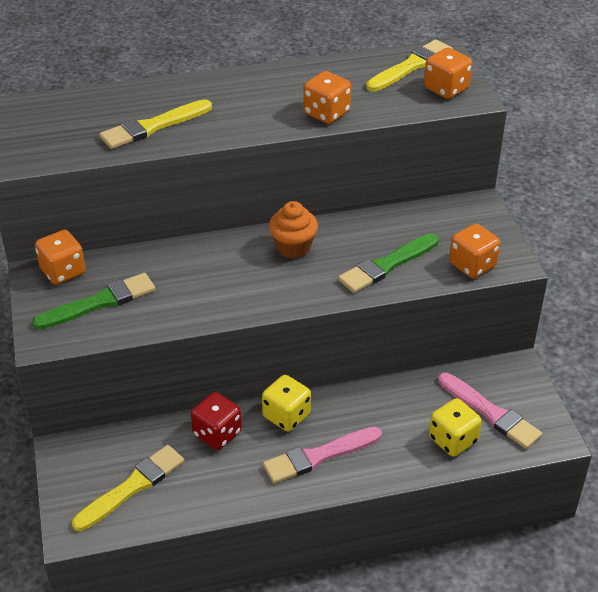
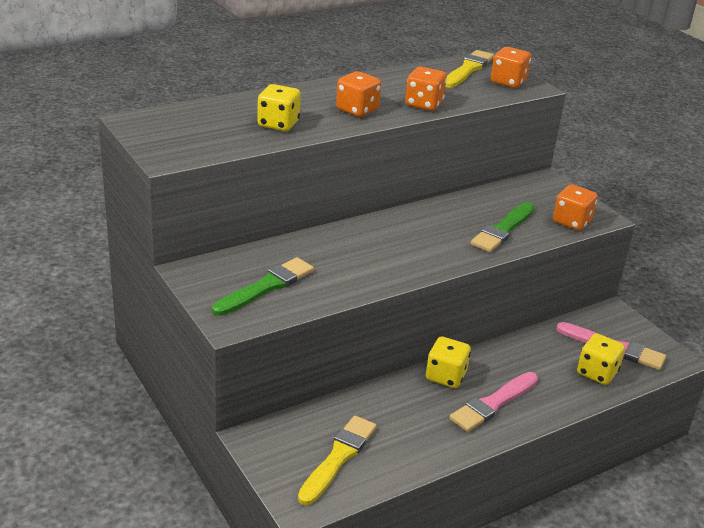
camera: 20 degrees left, 10 degrees down
(63, 271) = (214, 267): orange dice -> orange dice (357, 110)
(153, 126) = (278, 124): yellow brush -> yellow dice
(217, 433) = (392, 400): red dice -> none
(293, 247) = (415, 225): orange cupcake -> none

